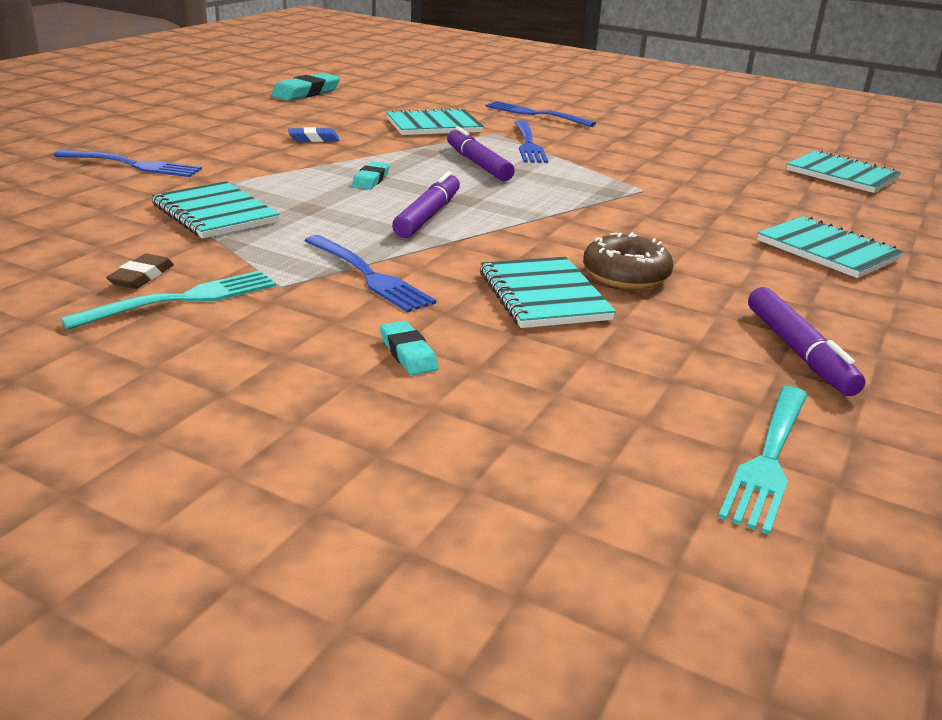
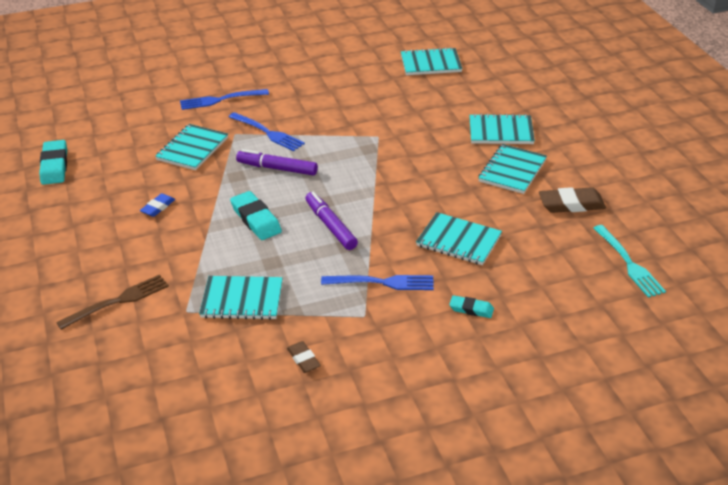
camera: 45 degrees left, 10 degrees up
(132, 165) = (117, 301): blue fork -> brown fork
(182, 300) = (347, 356): turquoise fork -> none
(371, 180) = (256, 219): turquoise eraser -> turquoise eraser, size x1.70
(625, 275) = (463, 204): brown donut -> none
(768, 284) = (512, 171): none -> turquoise notebook
(798, 352) = (571, 204): purple marker -> brown eraser

